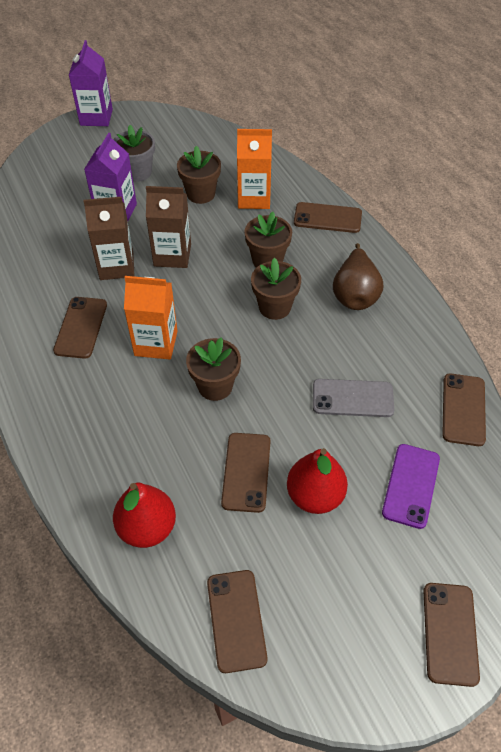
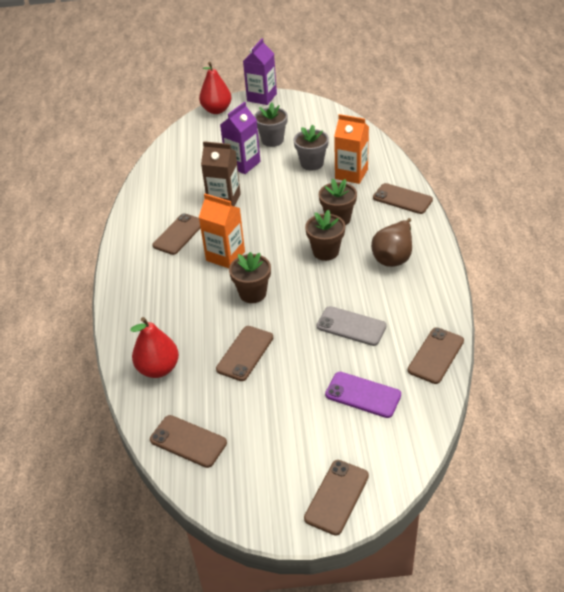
camera: 25 degrees right, 10 degrees down
(172, 255) = (268, 201): brown carton -> none
(201, 194) = (312, 163): brown flower pot -> grey flower pot
(236, 620) = (188, 441): brown phone -> brown phone turned 75 degrees counterclockwise
(315, 496) = (286, 381): red pear -> red pear (217, 110)
(411, 485) = (363, 395): purple phone -> purple phone turned 75 degrees clockwise

